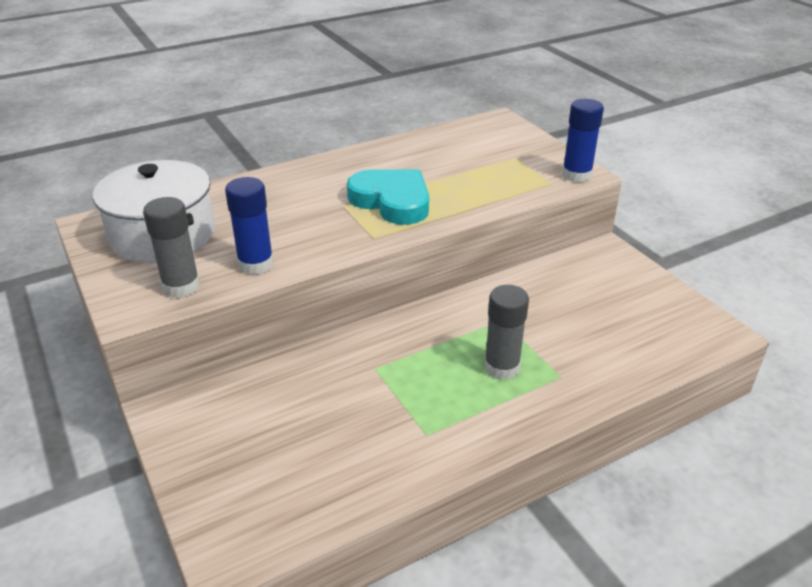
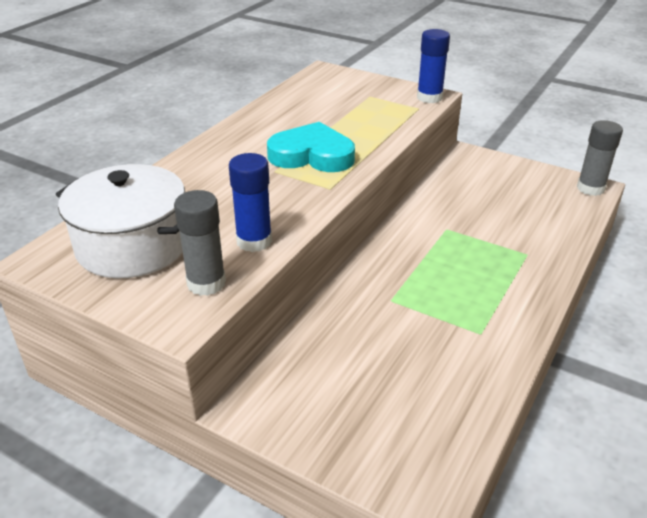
camera: 30 degrees left, 0 degrees up
(501, 367) = (482, 263): grey glue stick -> grey glue stick (590, 188)

